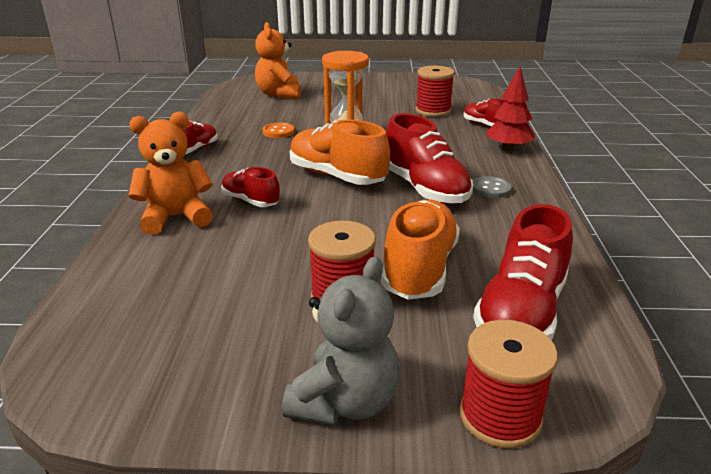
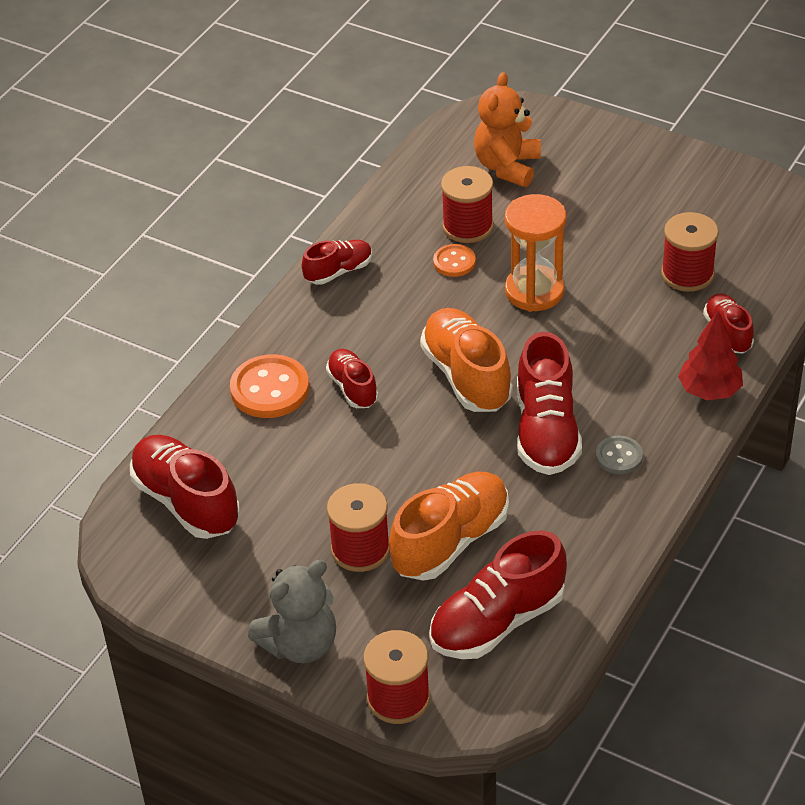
camera: 30 degrees right, 15 degrees up
(130, 313) = (186, 502): none -> red shoe
(176, 217) = (270, 389): orange teddy bear -> orange button
(274, 117) = (467, 226): none -> red spool

